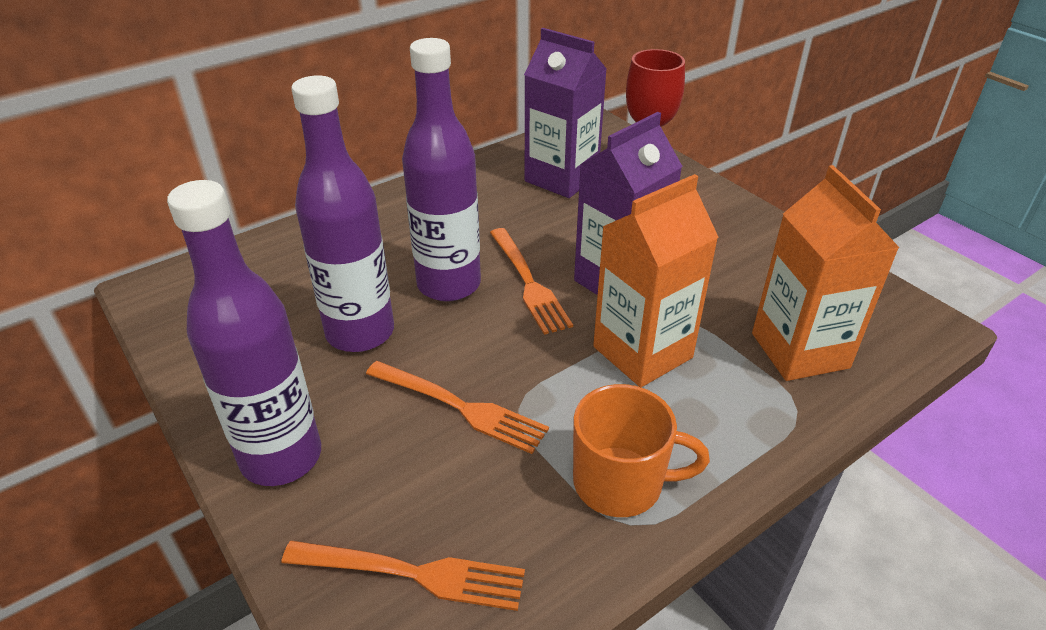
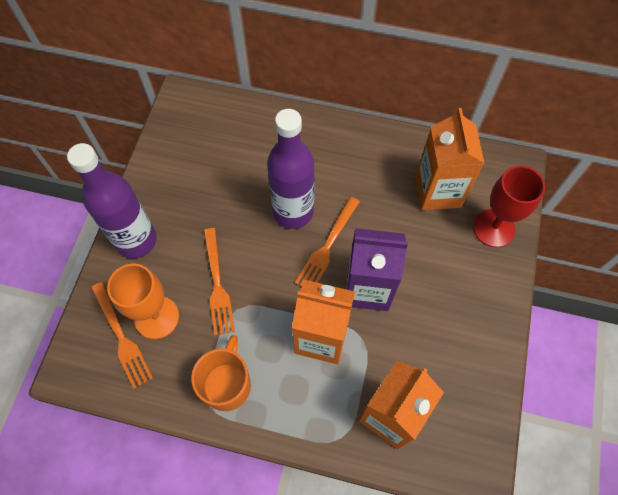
camera: 50 degrees right, 25 degrees up
(360, 332) = (227, 204): purple bottle -> none
(431, 505) = (156, 317): none -> orange goblet
(561, 178) = (438, 191): purple carton -> orange carton
(620, 483) = (227, 384): orange mug -> orange mug turned 135 degrees counterclockwise

